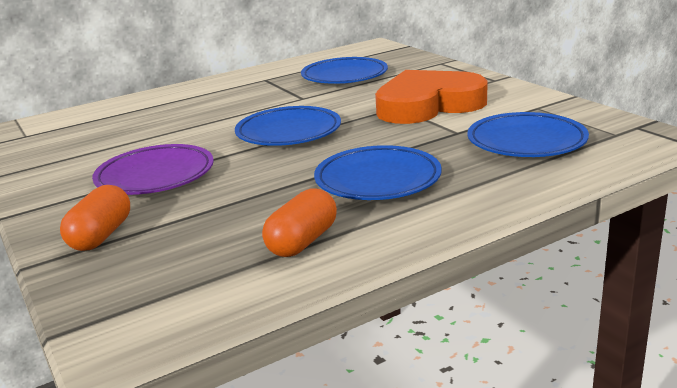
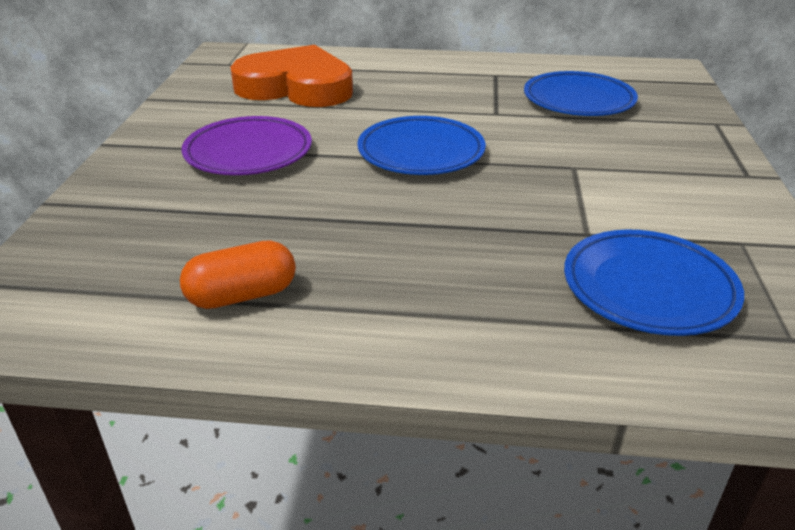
camera: 35 degrees right, 10 degrees up
(101, 236) = (127, 198): orange capsule -> none
(377, 180) = (412, 256): blue plate -> none
(428, 105) = (611, 179): orange heart -> orange heart (296, 87)

